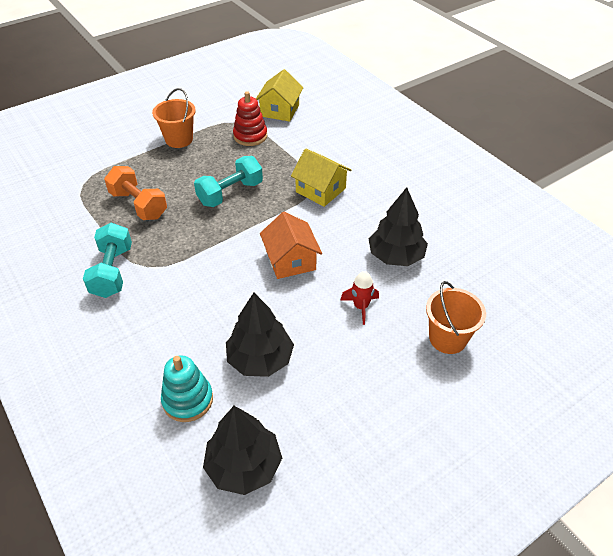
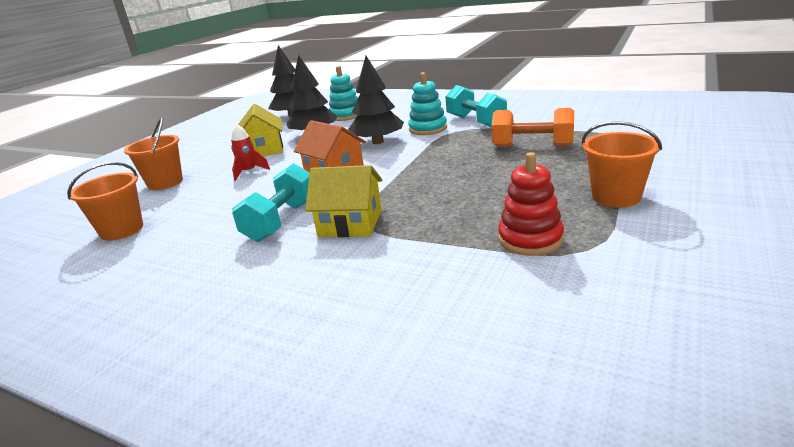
camera: 155 degrees right, 20 degrees down
(159, 287) = (428, 129): none -> turquoise stacking toy
(230, 193) = (457, 183): turquoise dumbbell -> turquoise dumbbell (282, 221)
(280, 110) = (551, 300): yellow house -> yellow house (263, 150)
(396, 256) = (223, 207): black tree -> black tree (378, 142)
(479, 267) = (122, 230): none -> orange bucket

